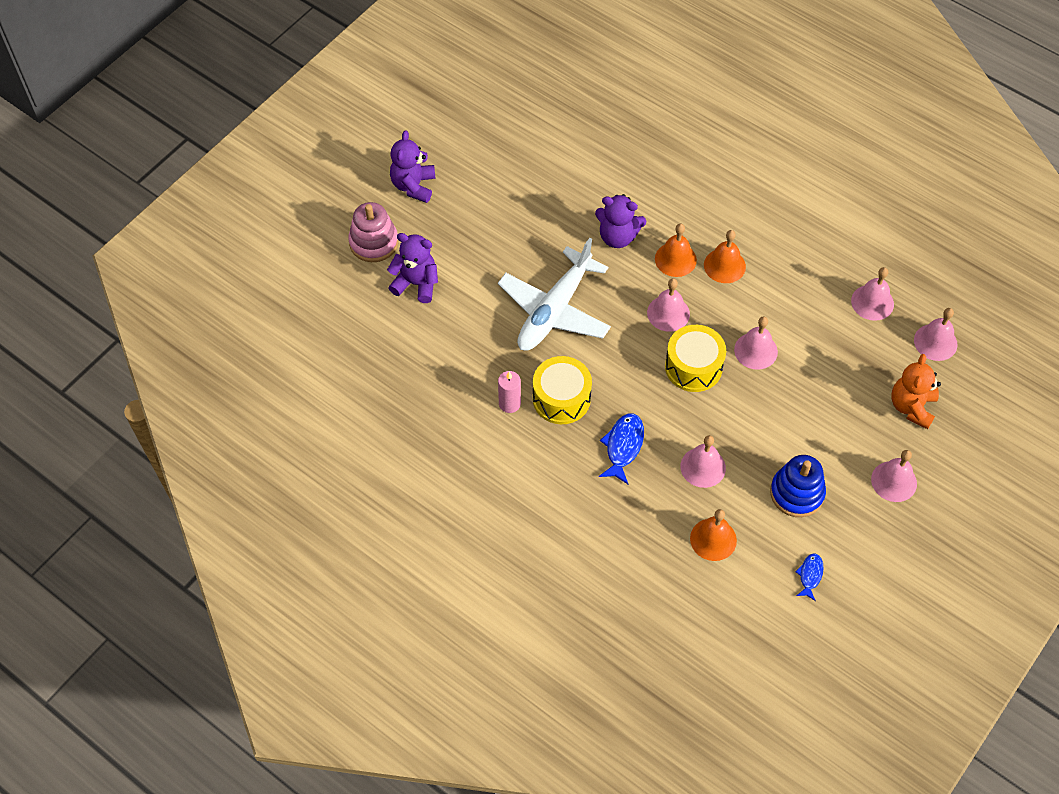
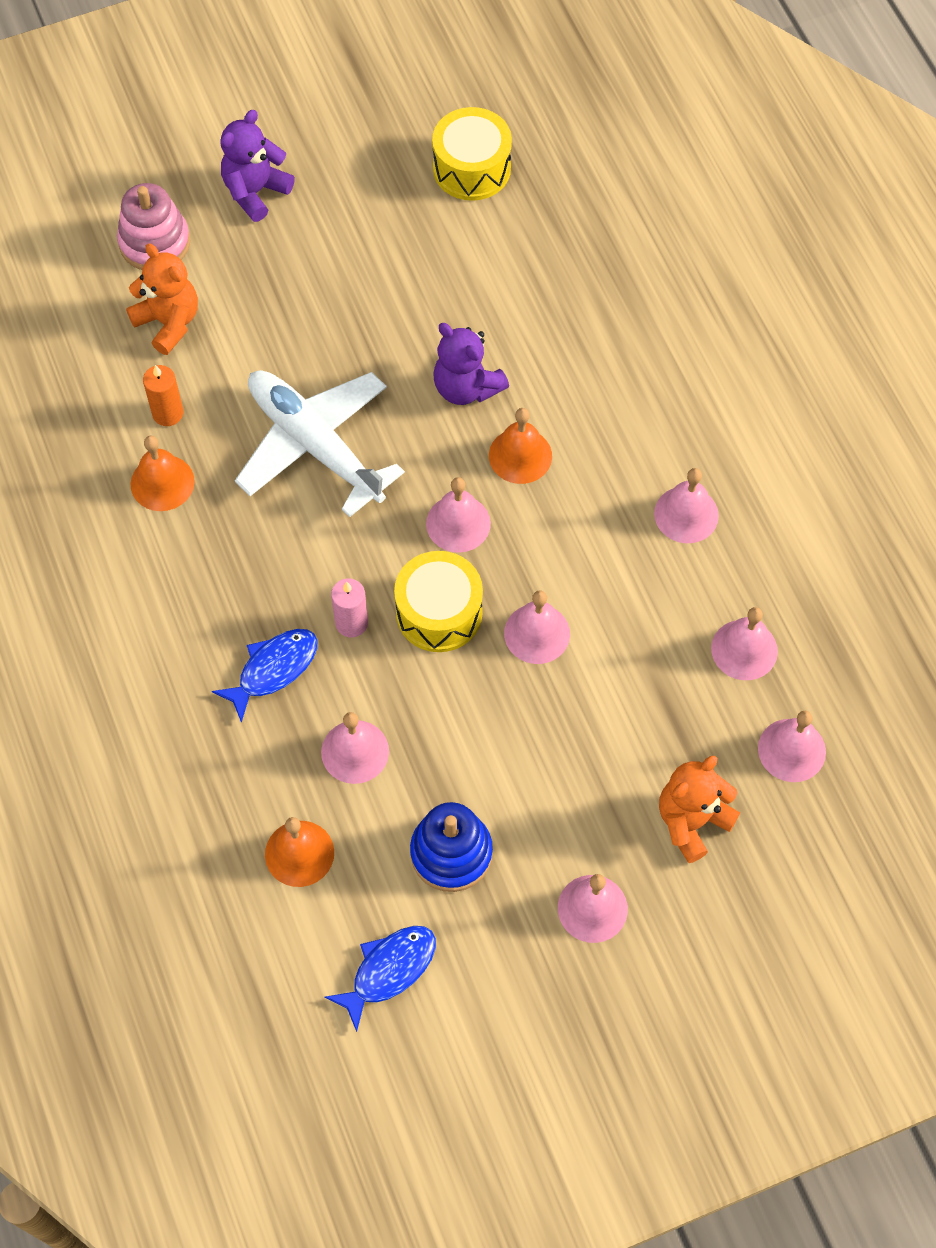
camera: 30 degrees right, 5 degrees up
(416, 284) = (168, 322): purple teddy bear -> orange teddy bear
(454, 335) = (168, 413): none -> orange candle
(509, 403) = (172, 538): pink candle -> pink candle (351, 623)
(554, 310) = (315, 445): white plane -> white plane turned 75 degrees clockwise
(561, 398) = (241, 565): yellow drum -> yellow drum (471, 168)
(724, 265) = (579, 497): orange bell -> orange bell (162, 482)
(789, 246) = (686, 514): none -> pink bell
(810, 575) = (389, 970): blue fish -> blue fish, size x1.63

